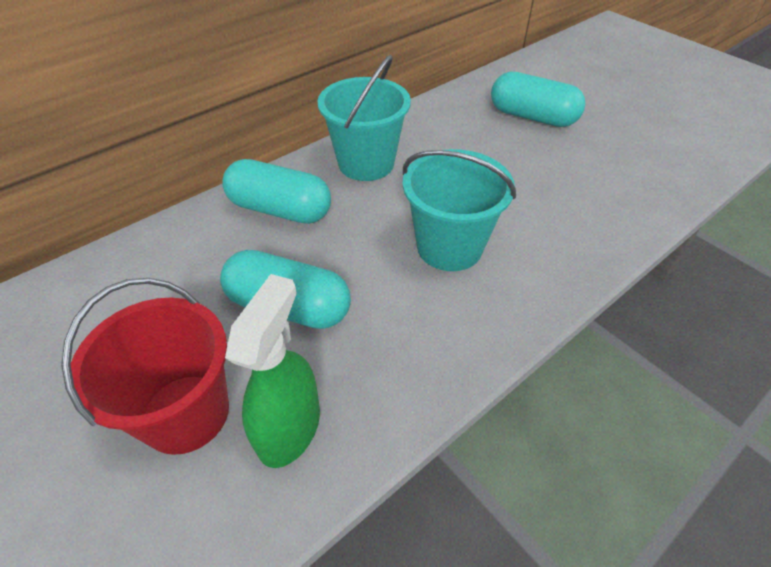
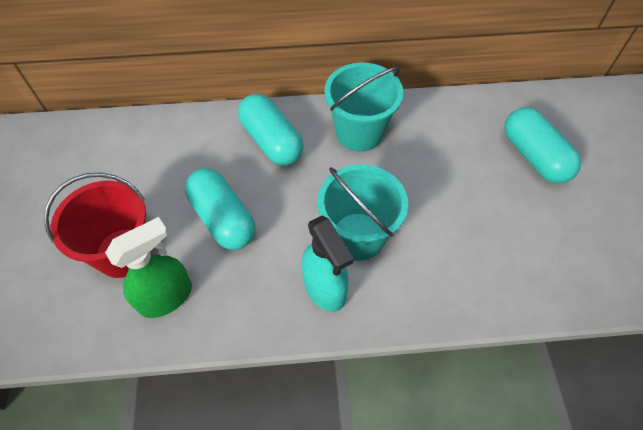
camera: 35 degrees right, 10 degrees up
(463, 310) = (325, 288): none -> turquoise spray bottle

